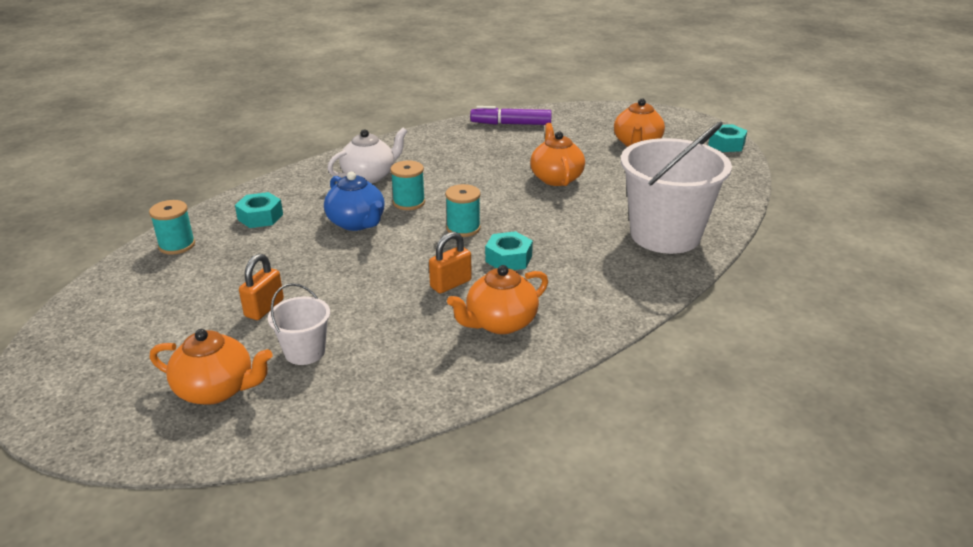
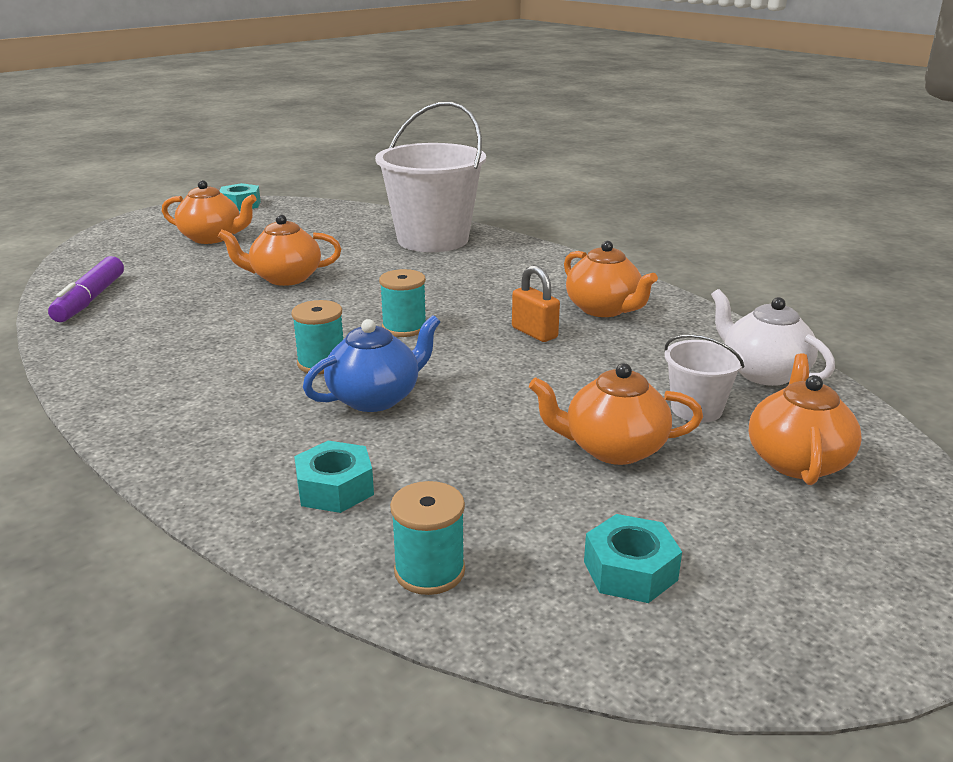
camera: 90 degrees left, 5 degrees down
(264, 308) = (613, 449): orange padlock -> orange teapot
(369, 176) = (216, 397): white teapot -> white teapot (763, 372)
(508, 259) = (478, 304): turquoise nut -> turquoise nut (630, 570)

